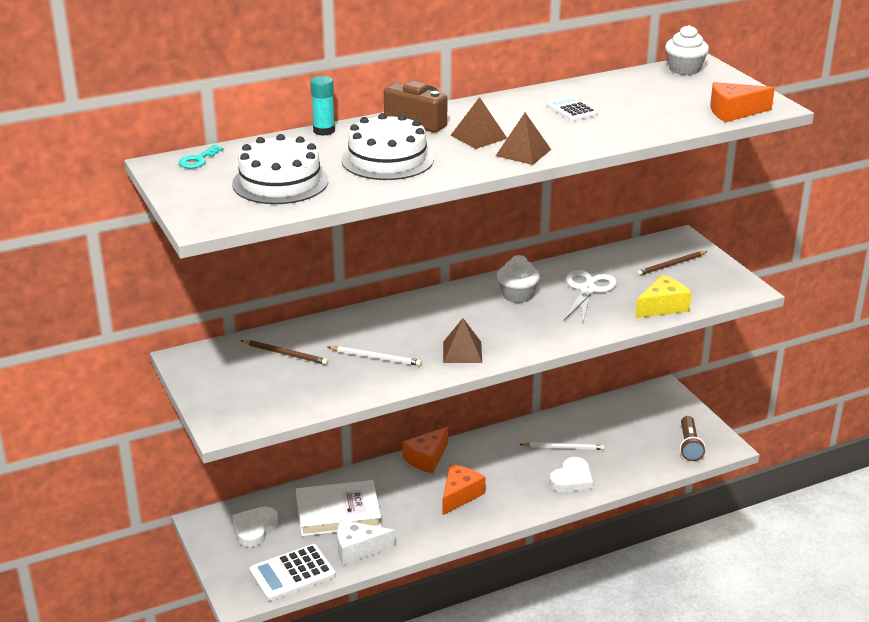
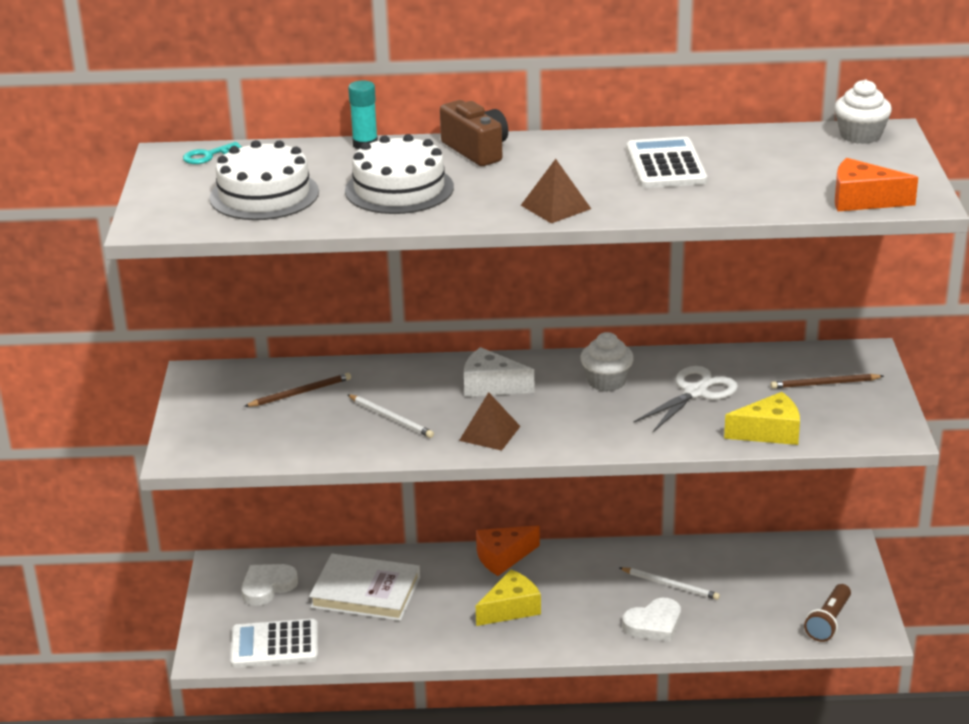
camera: 25 degrees right, 0 degrees up
(285, 354) = (300, 393): brown pencil -> brown pencil turned 75 degrees counterclockwise
(358, 549) = (359, 638): white cheese -> white cheese (491, 386)
(459, 495) = (511, 609): orange cheese -> yellow cheese
(478, 136) = (525, 179): brown pyramid -> none
(571, 110) = (665, 165): white calculator -> white calculator, size x1.65

